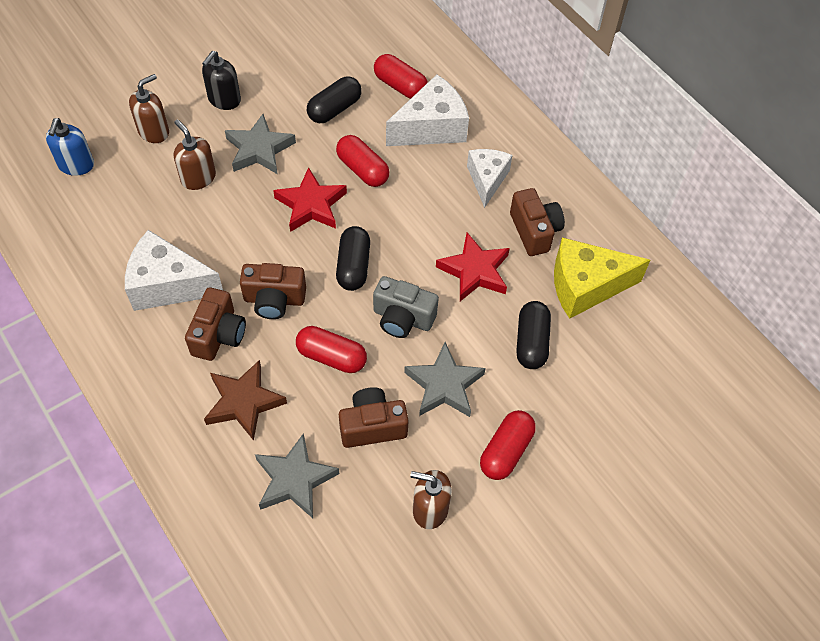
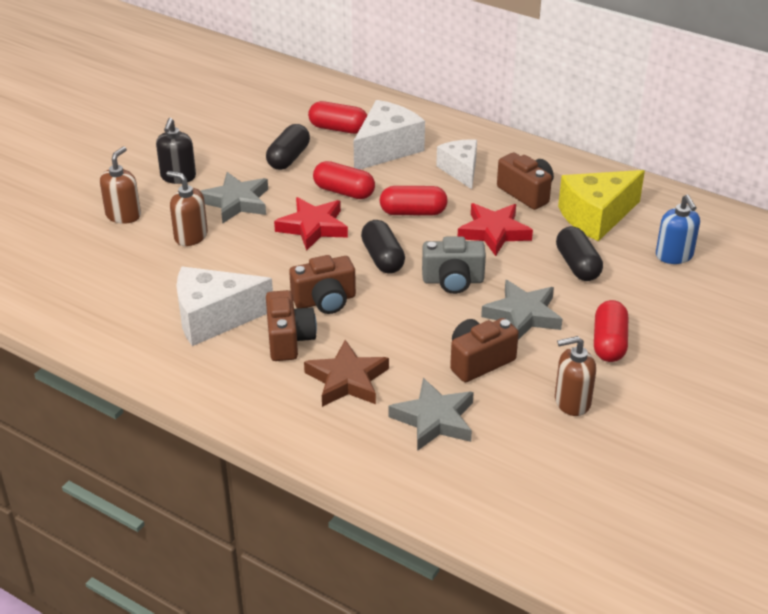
camera: 20 degrees left, 20 degrees down
(76, 165) = (60, 258): blue soap dispenser -> blue soap dispenser (674, 256)
(331, 357) = (407, 325): red capsule -> red capsule (413, 212)

